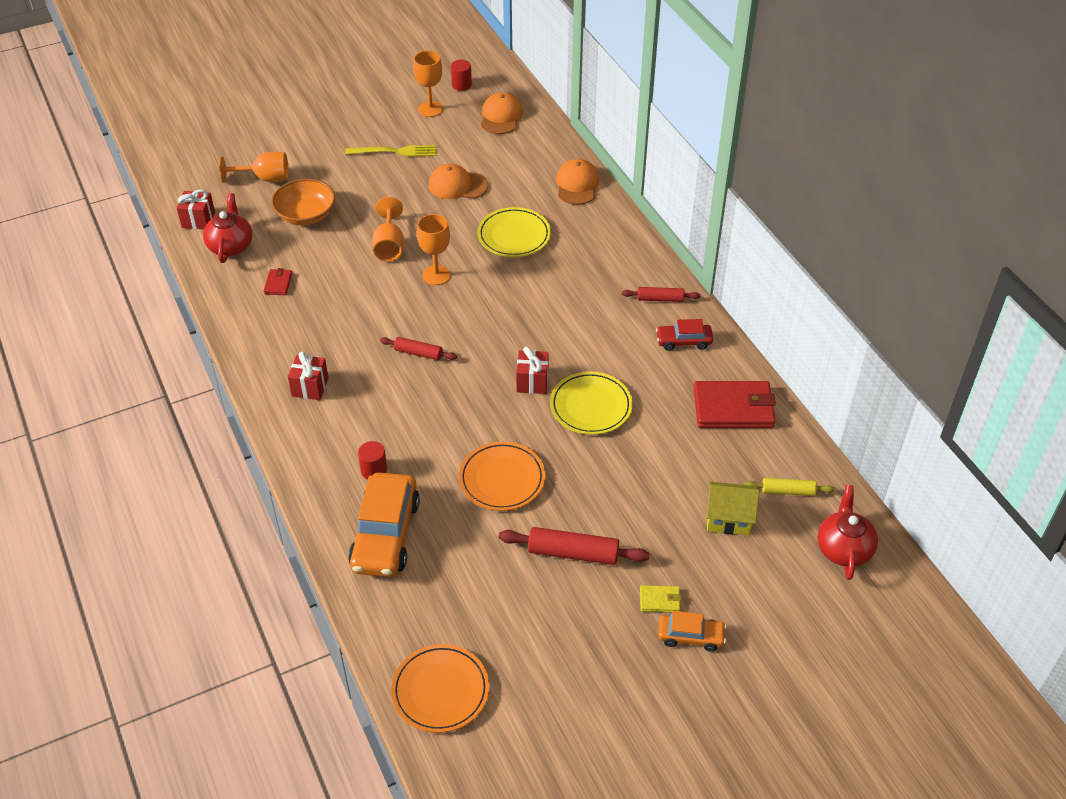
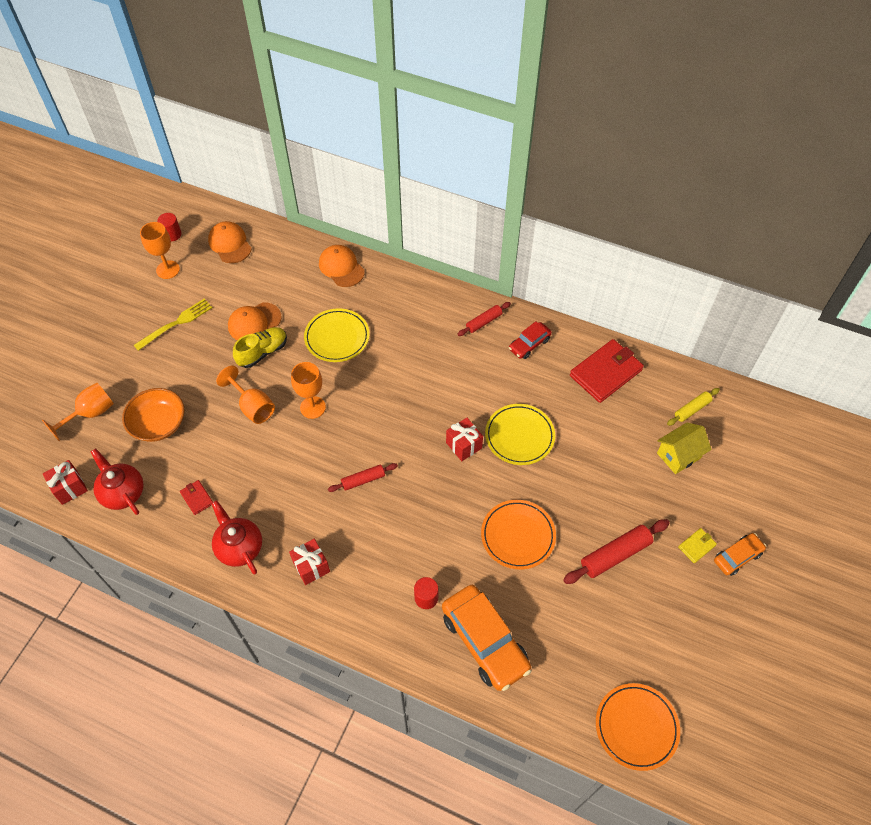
camera: 40 degrees left, 10 degrees up
(440, 211) = (262, 352): none -> yellow shoe
(843, 548) = (758, 426): red teapot -> red teapot (239, 547)

